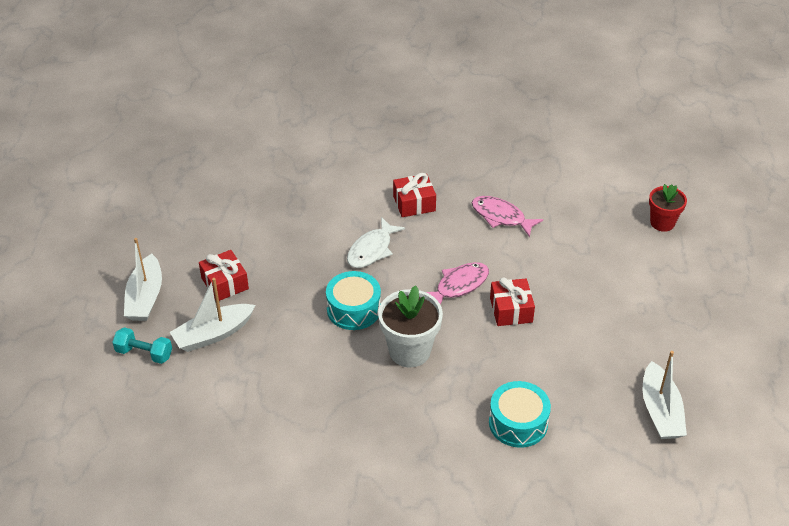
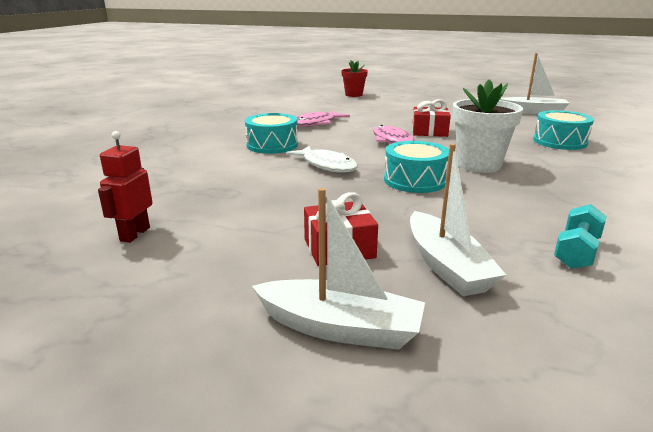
camera: 75 degrees left, 20 degrees down
(144, 353) = (492, 340): turquoise dumbbell -> turquoise dumbbell (576, 252)
(222, 191) = (134, 234): none -> red robot
(414, 203) = (272, 145): red gift -> turquoise drum

